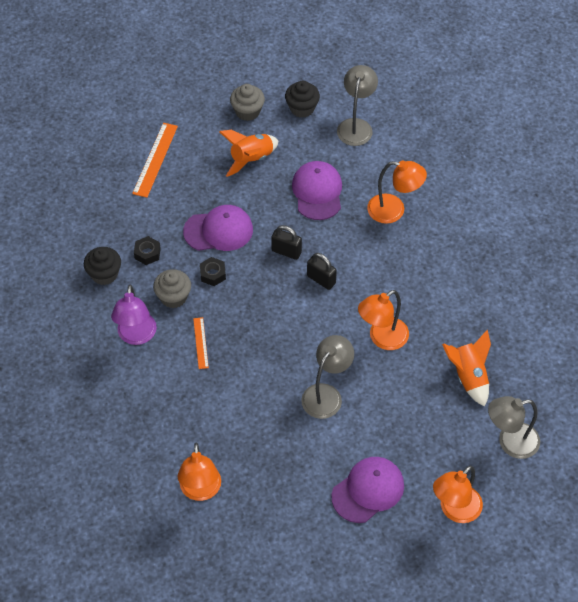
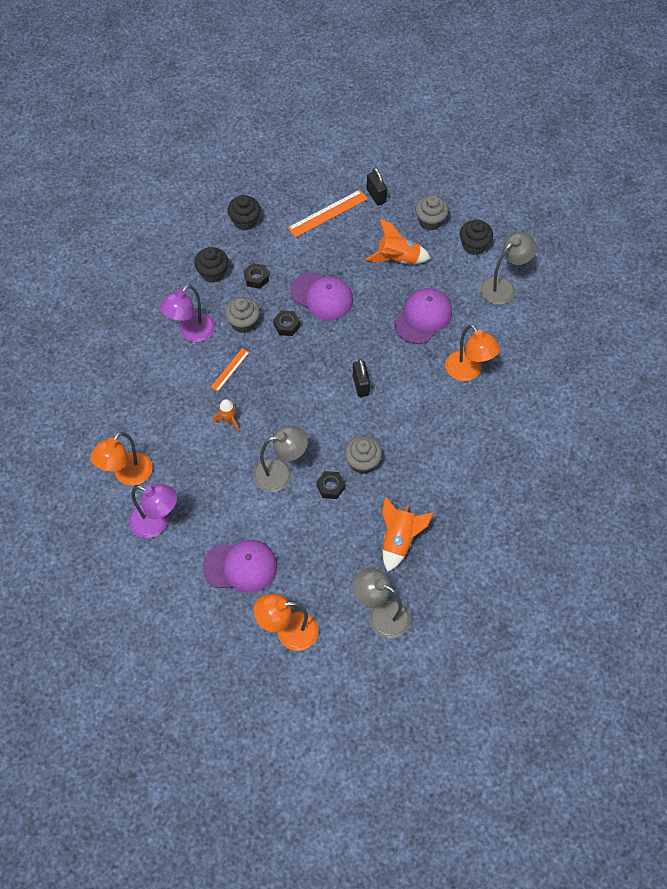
camera: 40 degrees right, 5 degrees up
(89, 212) = (245, 221): none -> black cupcake
(241, 384) = (228, 420): none -> orange rocket
(265, 510) = (157, 523): none -> purple lamp
(286, 251) = (356, 346): black padlock -> black padlock (376, 196)
(376, 376) = (330, 487): none -> black nut
(382, 338) = (362, 462): orange lamp -> grey cupcake

